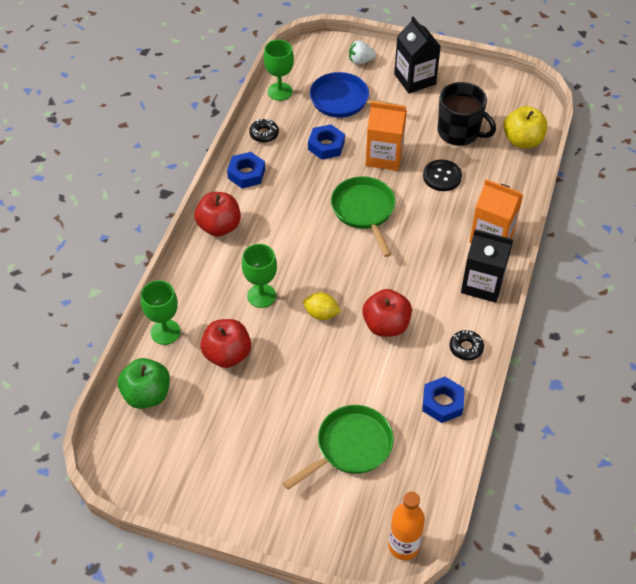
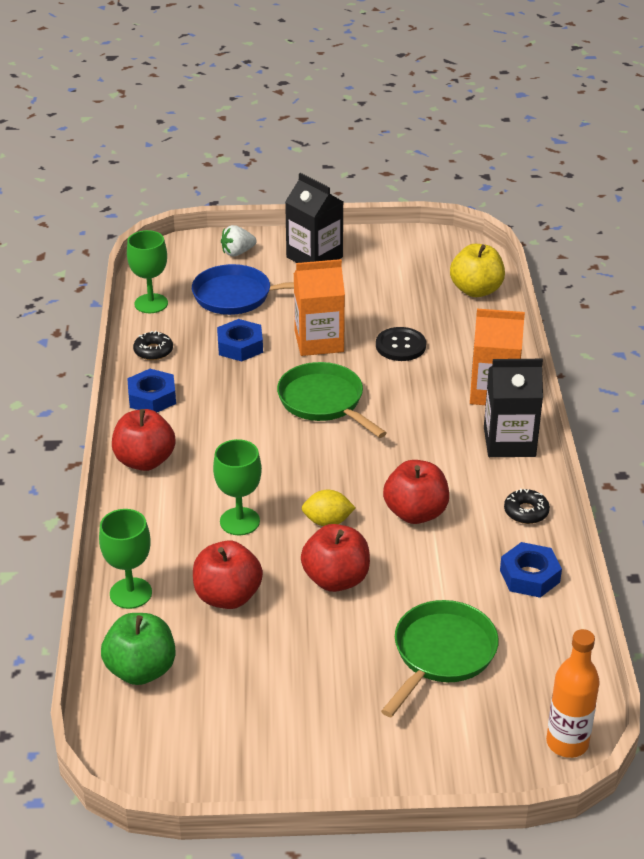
camera: 20 degrees left, 15 degrees down
(306, 363) = (336, 579): none -> red apple
(459, 132) = (397, 297): black mug -> none

